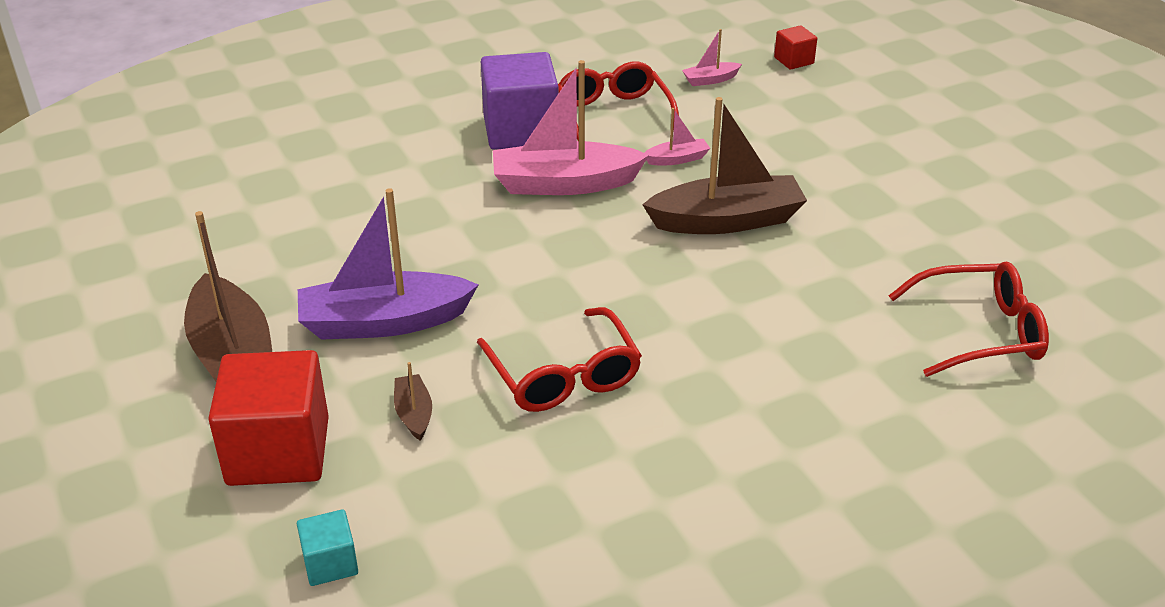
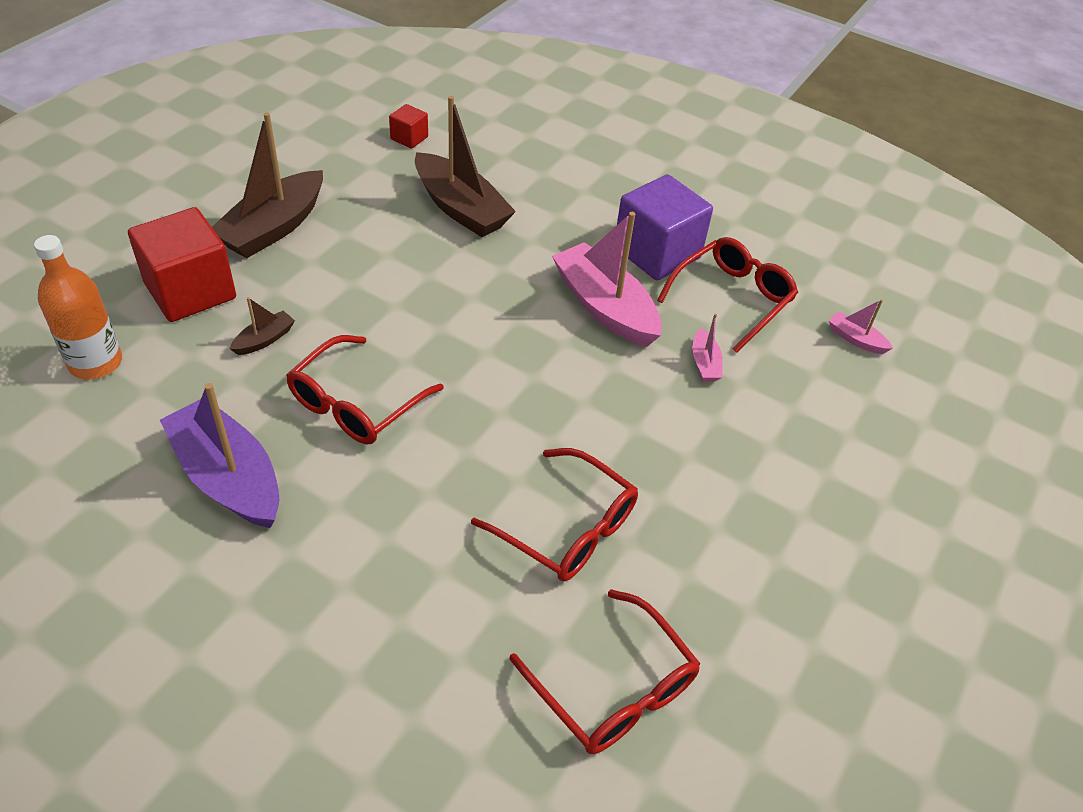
camera: 55 degrees right, 10 degrees up
(330, 563) = (95, 363): turquoise cube -> orange bottle
(384, 322) = (356, 282): purple boat -> purple boat (228, 477)
(677, 159) = (704, 363): pink boat -> pink boat turned 45 degrees clockwise
(726, 220) = (639, 430): brown boat -> brown boat (461, 208)
(794, 60) = (956, 387): red cube -> red cube (409, 138)
(808, 298) = (569, 529): none -> red glasses

